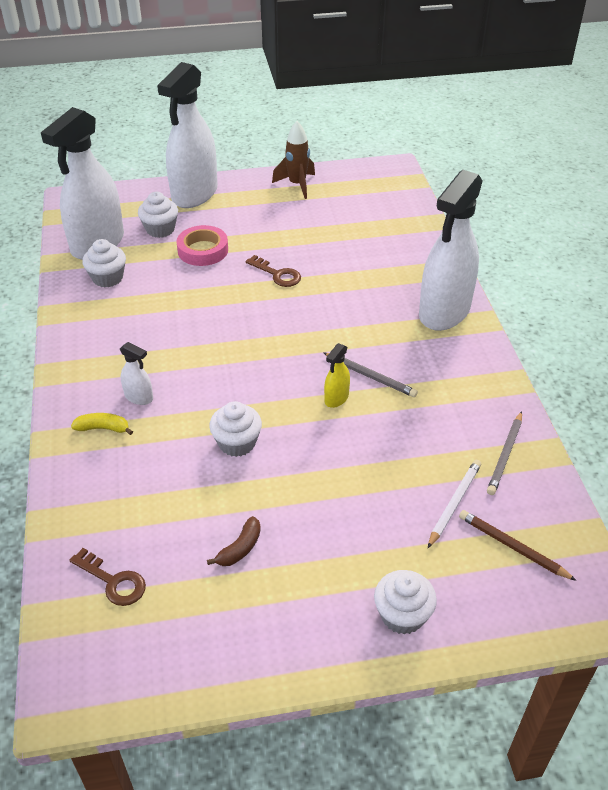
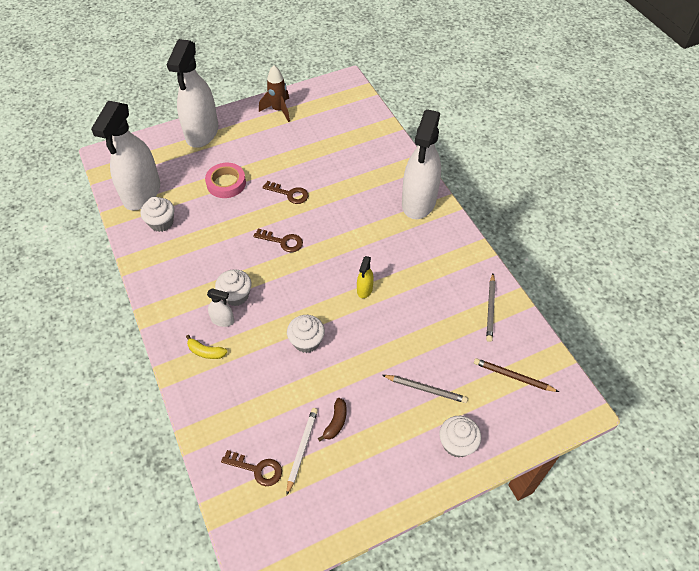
camera: 15 degrees left, 10 degrees up
(103, 428) = (206, 352): yellow banana -> yellow banana turned 150 degrees counterclockwise
(160, 229) = (186, 170): white cupcake -> white cupcake (236, 295)
(249, 324) = (283, 241): none -> brown key
(371, 376) = (383, 267): grey pencil -> grey pencil (426, 389)
(454, 503) = (467, 353): white pencil -> white pencil (302, 449)

